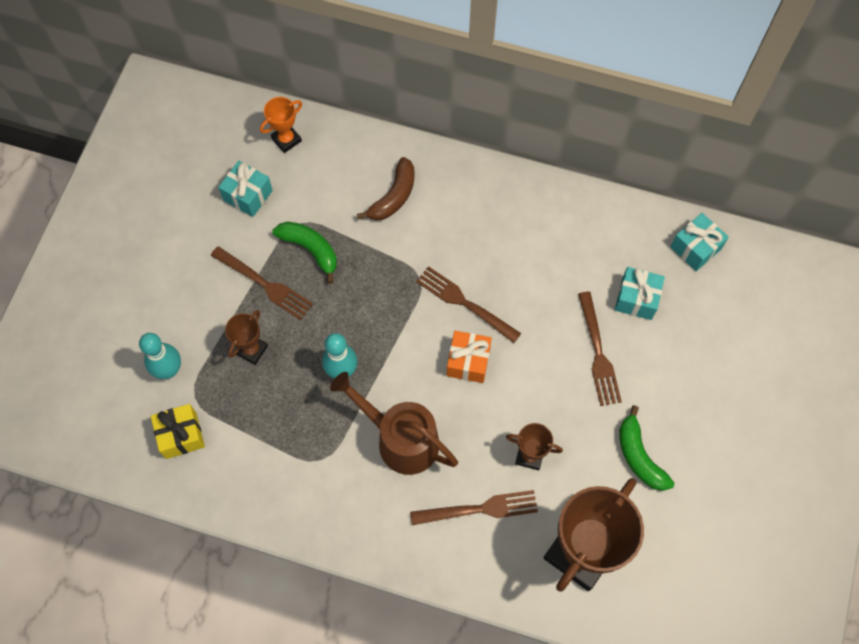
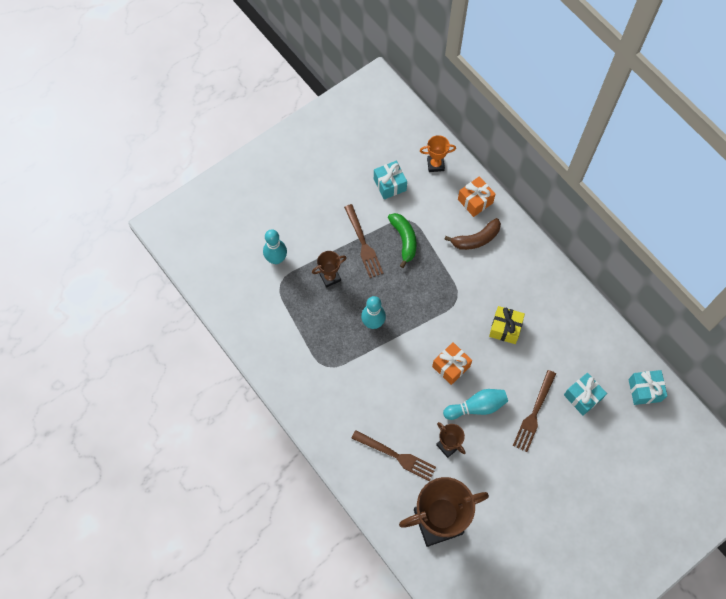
camera: 35 degrees right, 0 degrees up
(181, 435) = (258, 300): yellow gift -> yellow gift (505, 328)
(362, 154) = (475, 201): none -> orange gift
(400, 439) = (379, 385): brown watering can -> none
(465, 303) = (473, 330): brown fork -> none
(530, 388) = (477, 407): none -> turquoise bowling pin
(639, 456) = (514, 491): green banana -> none

